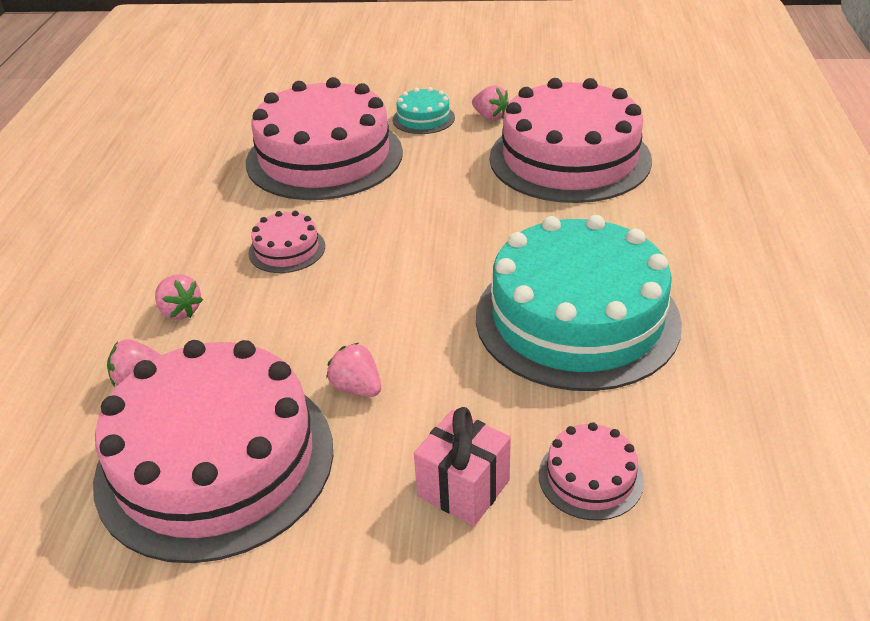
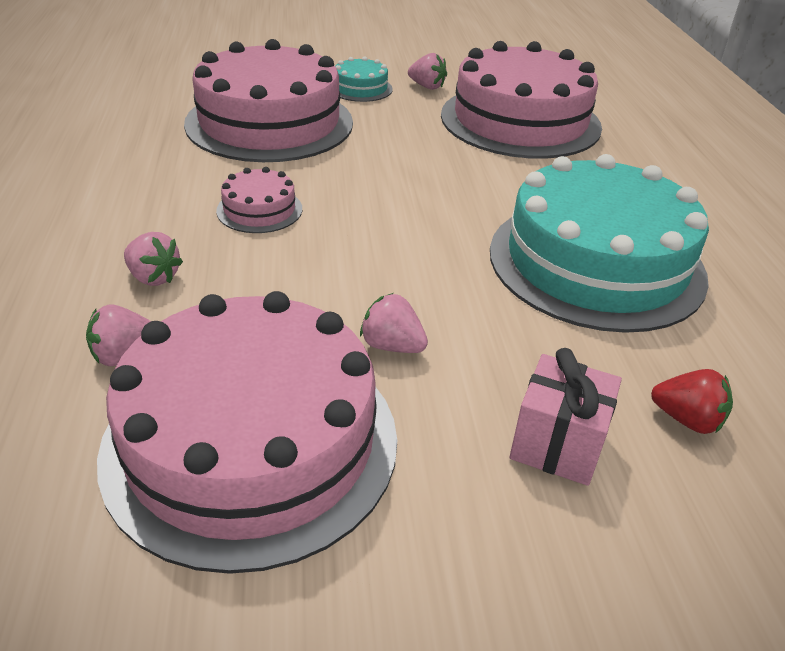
camera: 15 degrees left, 0 degrees up
(590, 477) = (687, 420): pink cake -> red strawberry

